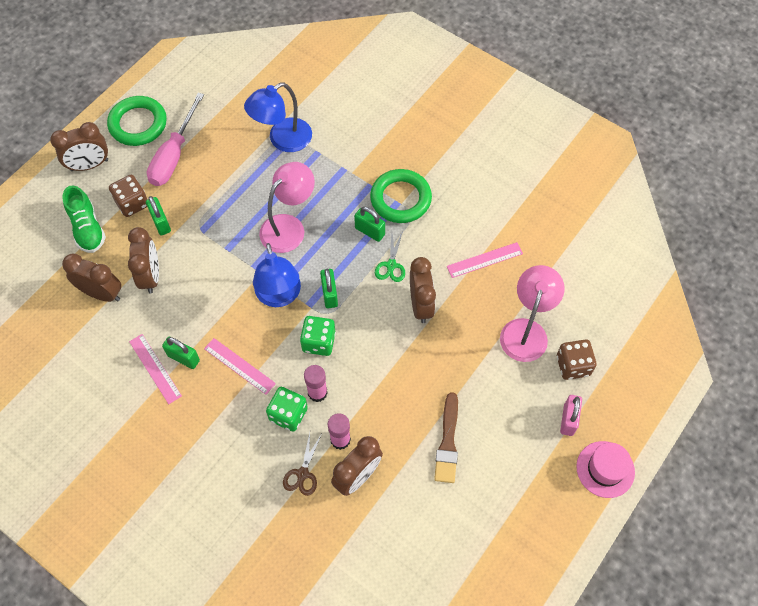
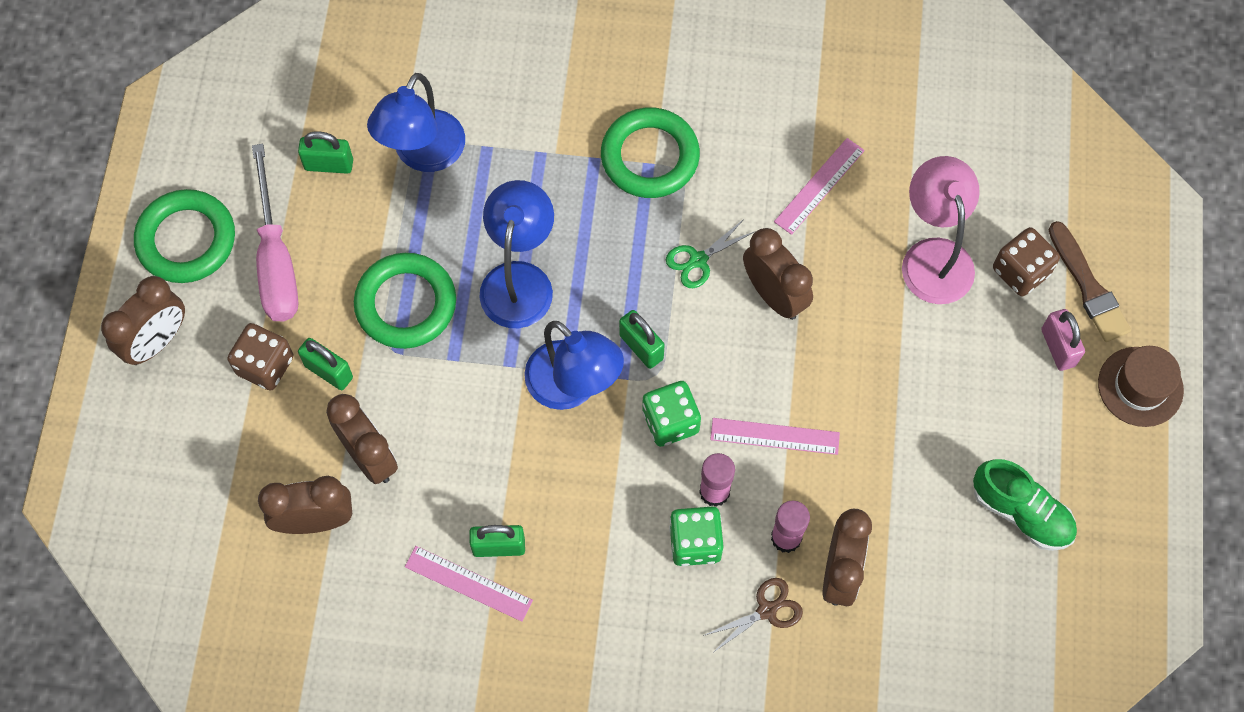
camera: 30 degrees left, 5 degrees up
(88, 229) = (225, 438): green shoe -> green shoe (1021, 512)
(222, 209) = (406, 304): none -> green ring
(239, 366) = (584, 514): pink ruler -> pink ruler (775, 436)
(289, 227) = (519, 280): pink lamp -> blue lamp
(303, 474) = (766, 610): brown scissors -> brown scissors turned 105 degrees counterclockwise
(369, 231) = (637, 227): green padlock -> green padlock (329, 165)
(391, 265) = (698, 260): green scissors -> green scissors turned 75 degrees clockwise
(447, 442) = (925, 462): brown brush -> brown brush (1088, 287)
(605, 469) = (1140, 386): pink hat -> brown hat

